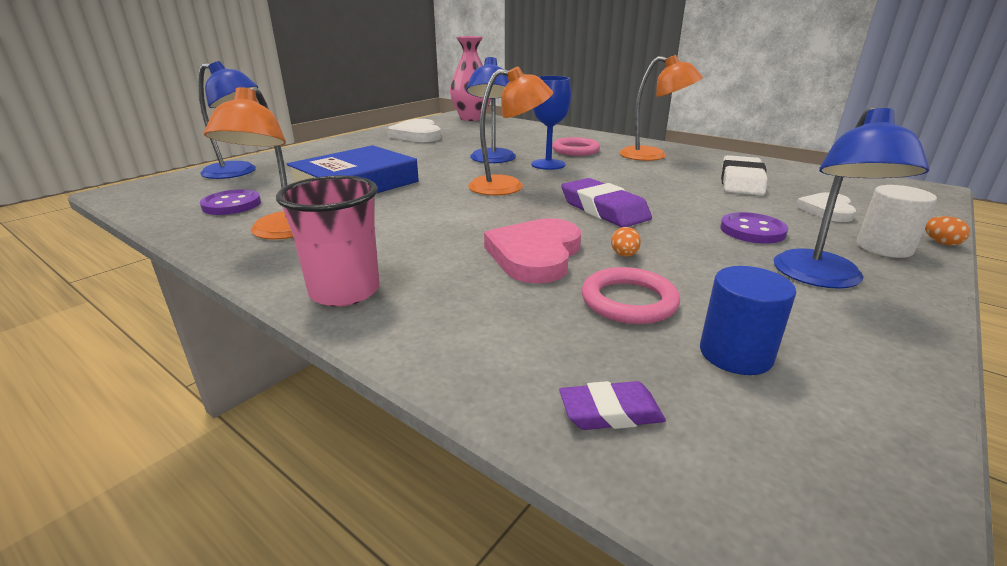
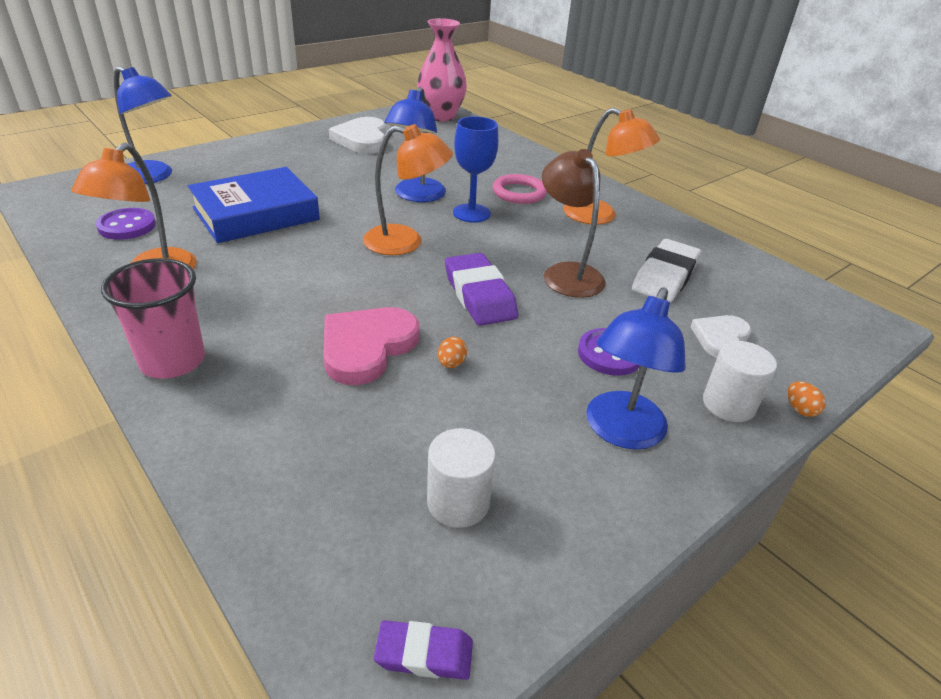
camera: 10 degrees right, 10 degrees up
(610, 412) = (308, 536): purple eraser -> purple eraser (424, 654)
(629, 301) = (411, 422): pink ring -> none
(662, 188) = (567, 273): none -> brown lamp
(735, 354) = (458, 502): blue cylinder -> white cylinder

